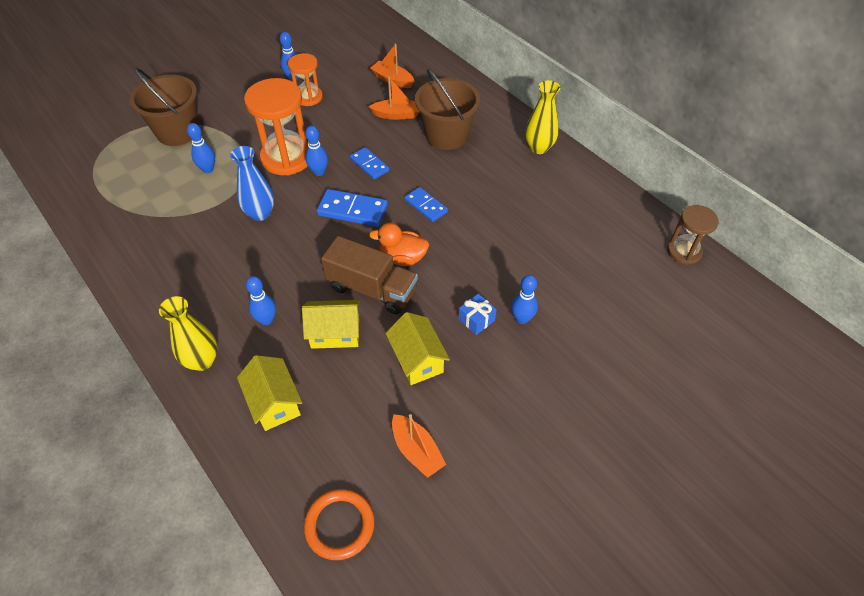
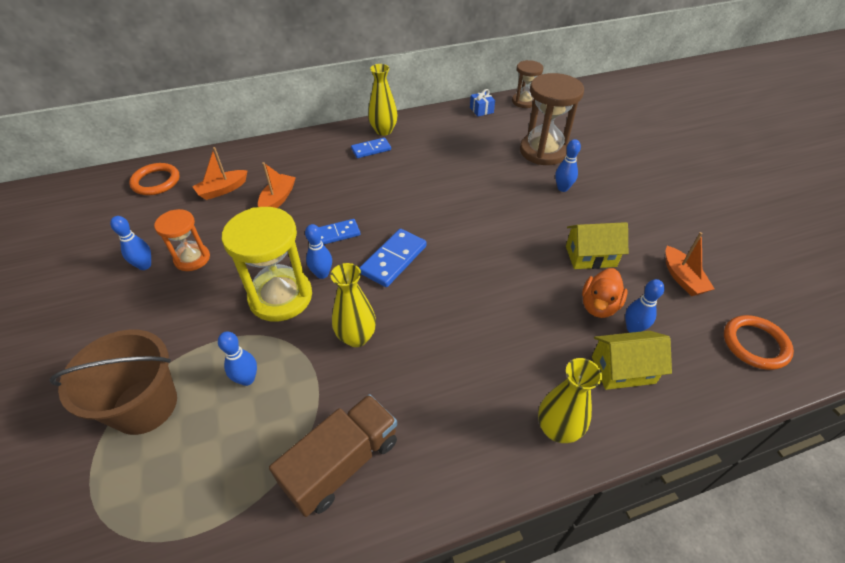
camera: 70 degrees left, 5 degrees down
(260, 213) = (356, 337): blue vase -> yellow vase
(266, 320) = (516, 358): blue bowling pin -> blue bowling pin (633, 328)
(287, 158) = (280, 297): orange hourglass -> yellow hourglass
(335, 333) = (548, 305): yellow house -> none
(372, 289) = (502, 268): brown truck -> brown truck (342, 463)
(384, 42) = (156, 182): none -> orange ring
(402, 258) = (472, 239): orange duck -> orange duck (599, 306)
(417, 450) = (682, 278): orange boat -> orange boat turned 90 degrees clockwise
(426, 206) = (415, 209): blue domino -> blue domino (371, 149)
(446, 135) = (332, 175): brown bucket -> none
(476, 319) = (557, 212): blue gift -> blue gift (481, 110)
(584, 289) = (543, 151): none -> brown hourglass

